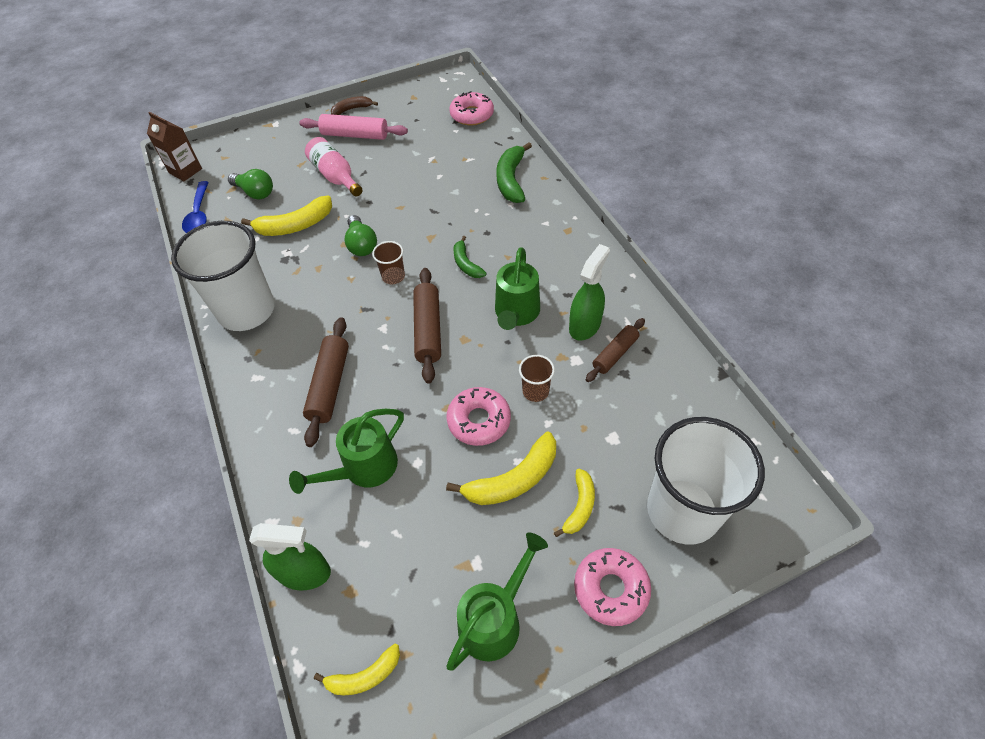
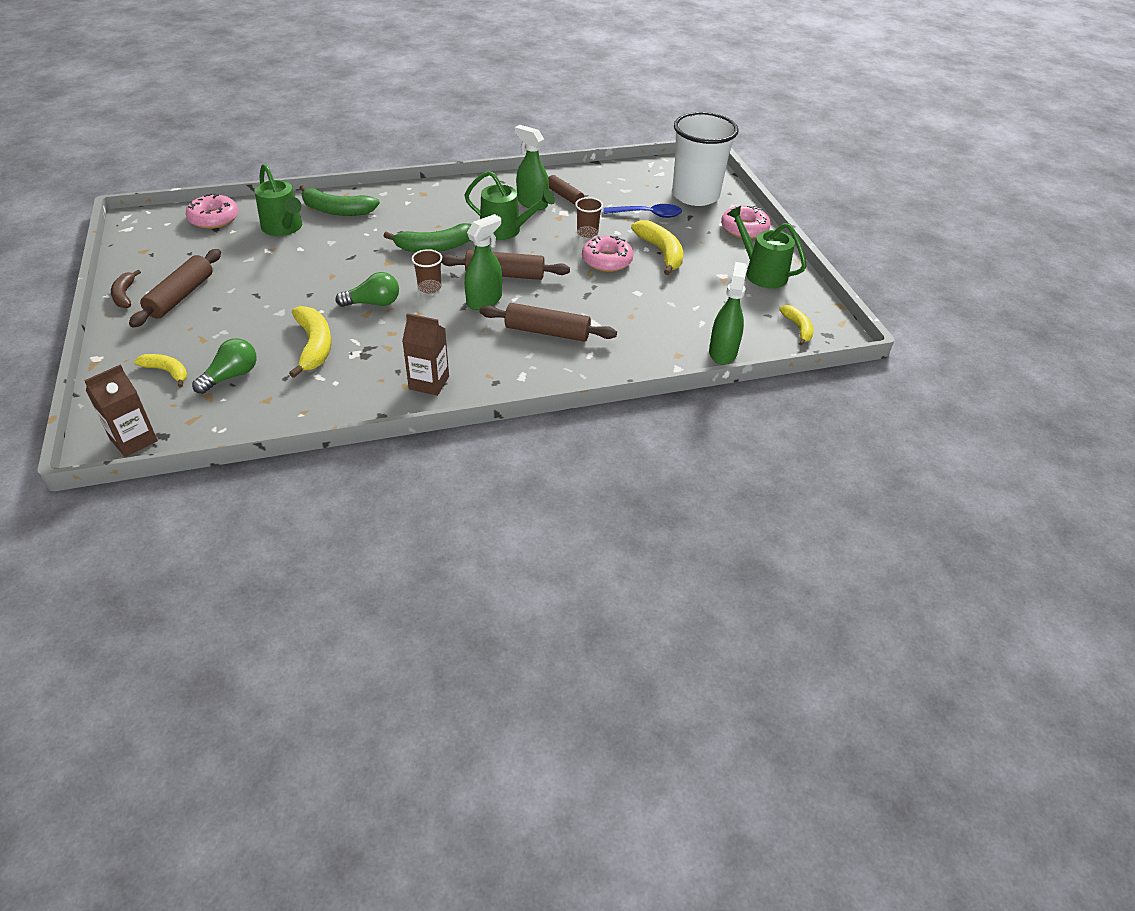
camera: 85 degrees left, 10 degrees down
(199, 214) = (240, 424): blue spoon -> blue spoon (648, 214)
(246, 310) = (429, 383): white cup -> brown carton
(335, 176) = (248, 314): pink bottle -> none
(355, 135) = (180, 296): pink rolling pin -> brown rolling pin
(363, 469) = (637, 318): green watering can -> green watering can (284, 228)
(378, 323) = (484, 300): none -> green spray bottle
(466, 264) = (435, 247): green banana -> green banana, size x1.64
(579, 506) = (686, 230): yellow banana -> yellow banana (167, 372)

